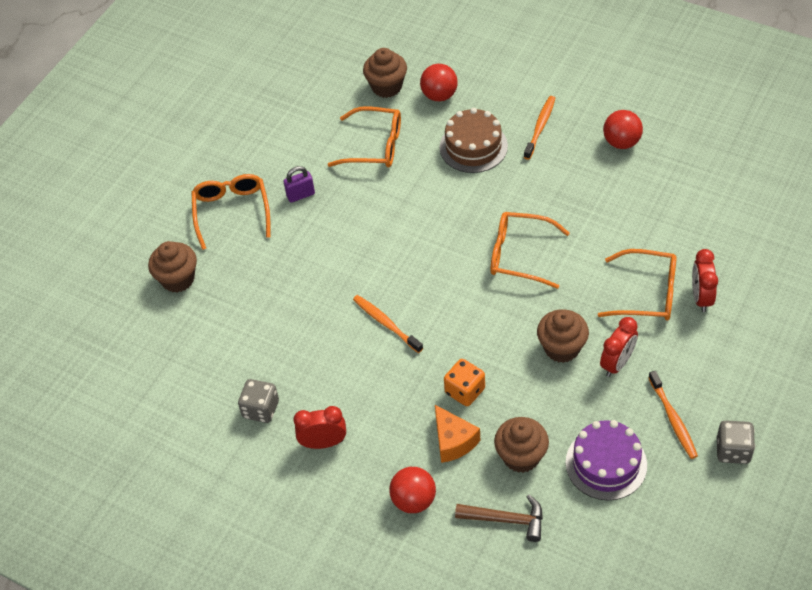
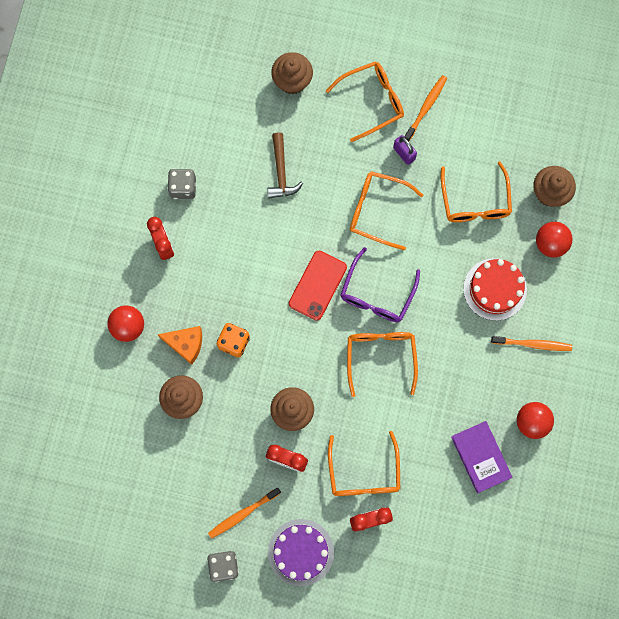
camera: 70 degrees right, 25 degrees up
(355, 229) = (377, 211): none -> orange glasses
(386, 323) = (285, 262): orange toothbrush -> orange toothbrush (426, 107)
(422, 298) = (317, 285): none -> red phone
(448, 246) = (377, 294): none -> purple glasses
(453, 441) = (186, 344): orange cheese -> orange cheese turned 120 degrees counterclockwise
(473, 147) = (495, 289): brown cake -> red cake
(506, 520) = (126, 400): brown hammer -> brown hammer (281, 172)
(606, 463) = (190, 467): purple cake -> purple cake (301, 552)
(650, 190) = (480, 457): none -> purple book

